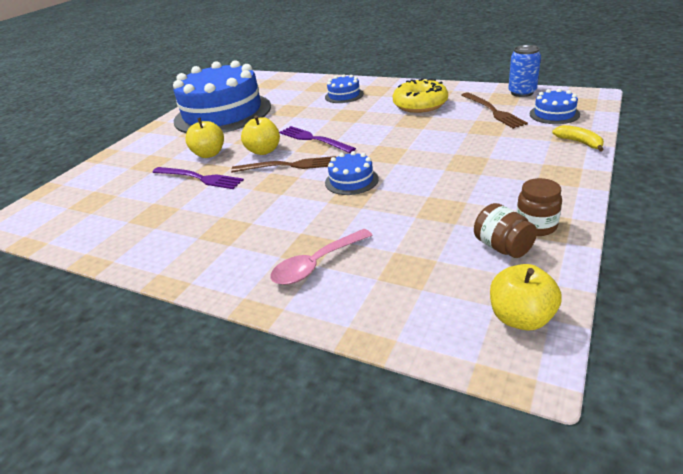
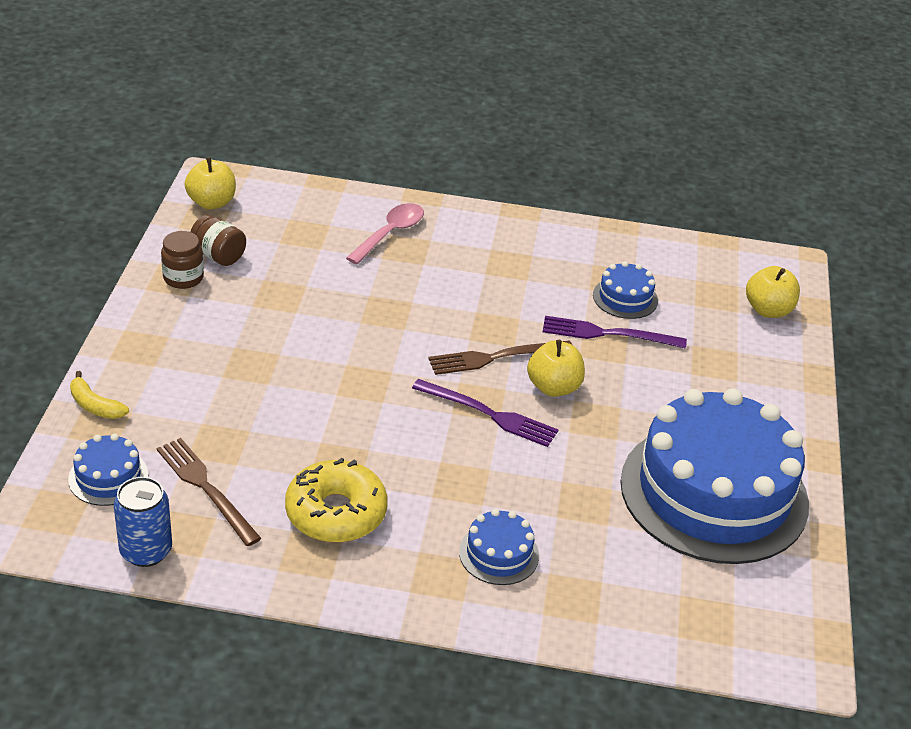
camera: 155 degrees right, 5 degrees up
(209, 154) = (637, 380): yellow apple -> yellow apple (768, 310)
(351, 180) = (396, 333): blue cake -> blue cake (625, 298)

